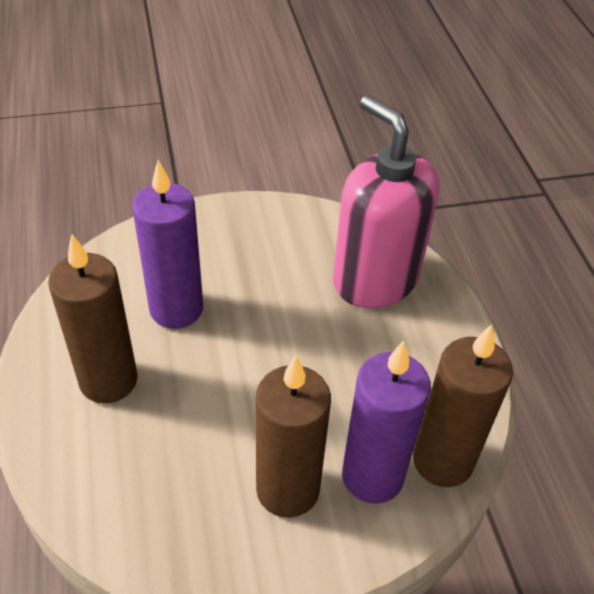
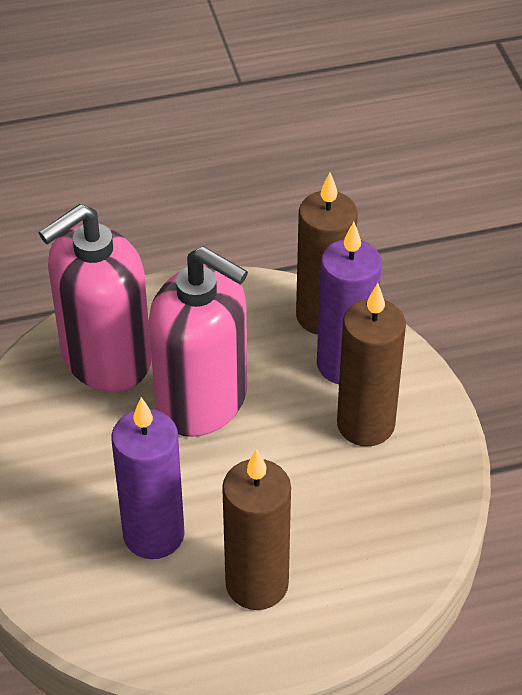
camera: 90 degrees left, 0 degrees up
(324, 348) = (202, 401): none -> pink soap dispenser

